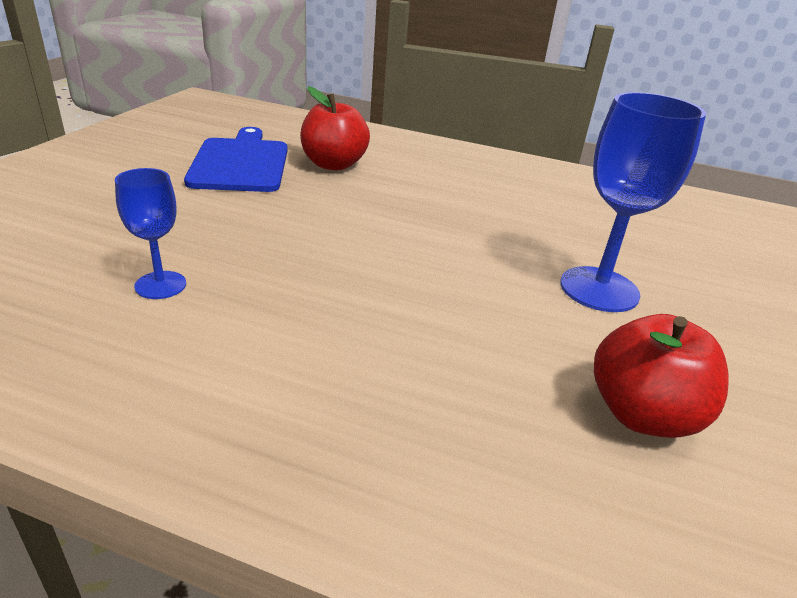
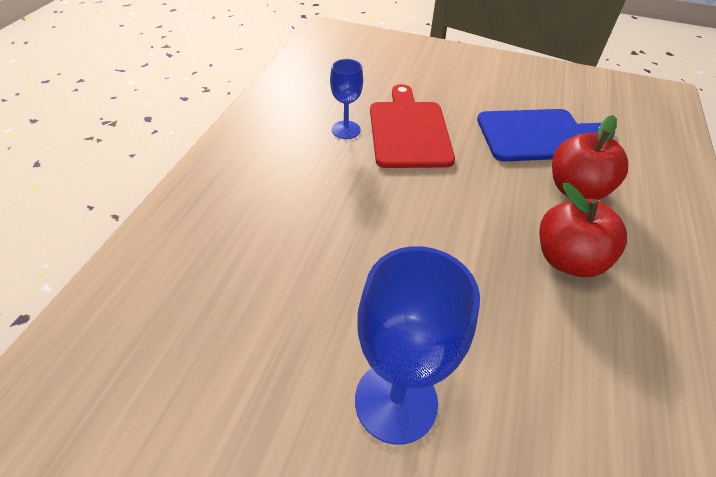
camera: 90 degrees right, 15 degrees up
(192, 235) = (408, 131): none -> red cutting board
(642, 414) = (211, 387): red apple -> red apple (567, 259)

